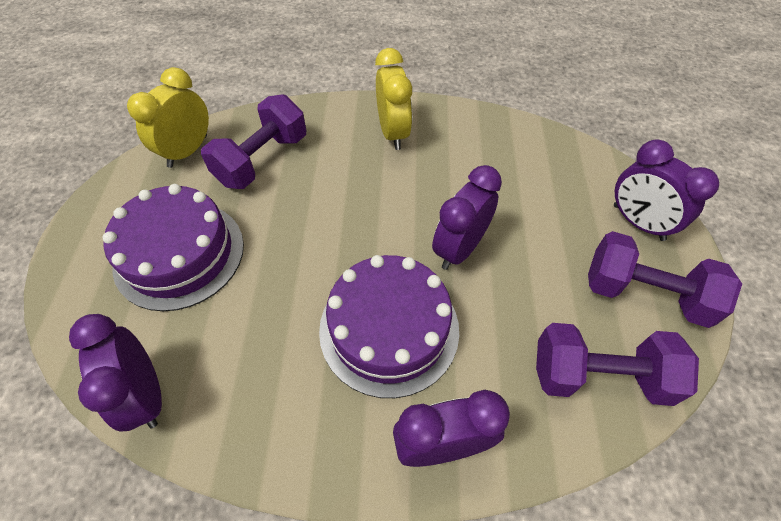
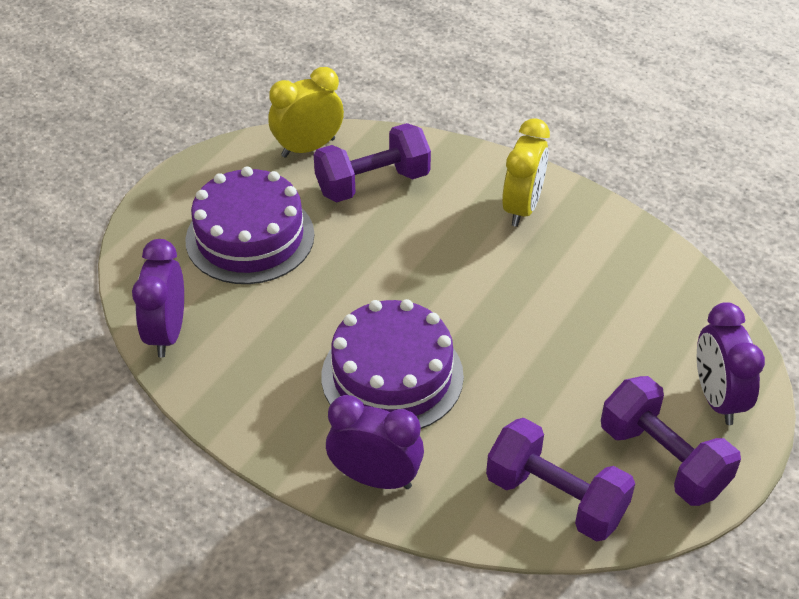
camera: 30 degrees right, 10 degrees down
(459, 248) = (507, 341): purple clock -> none

